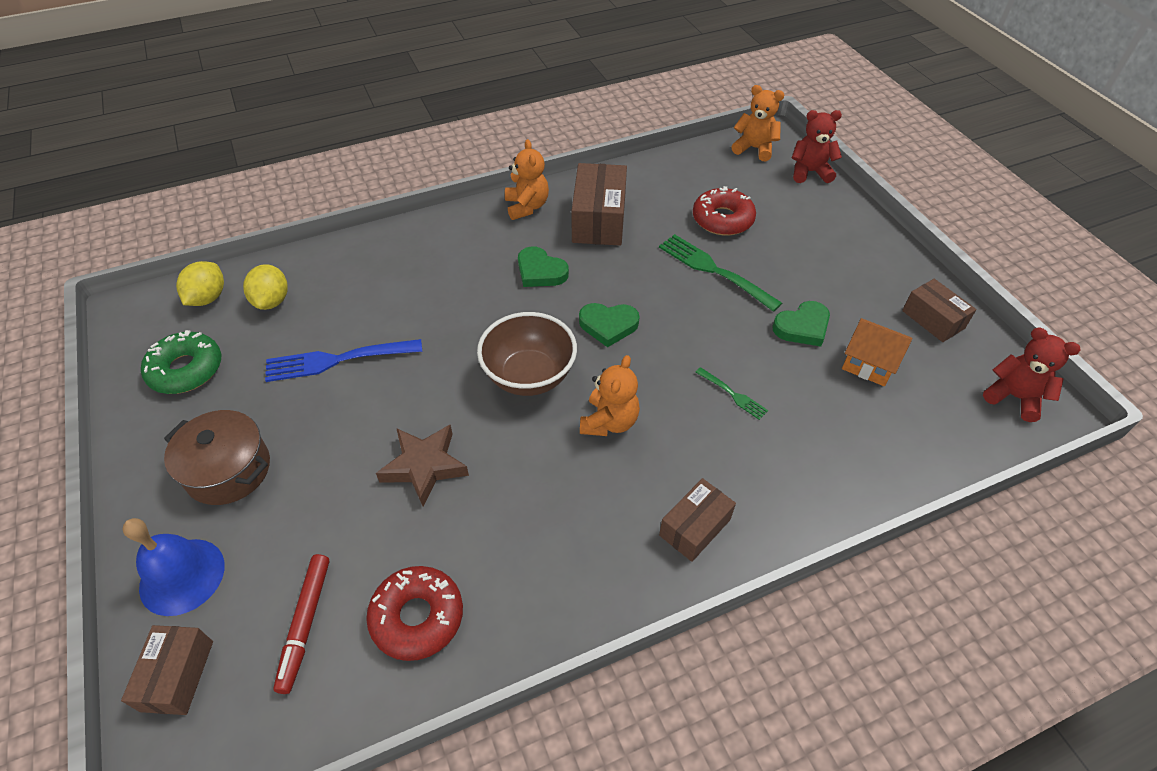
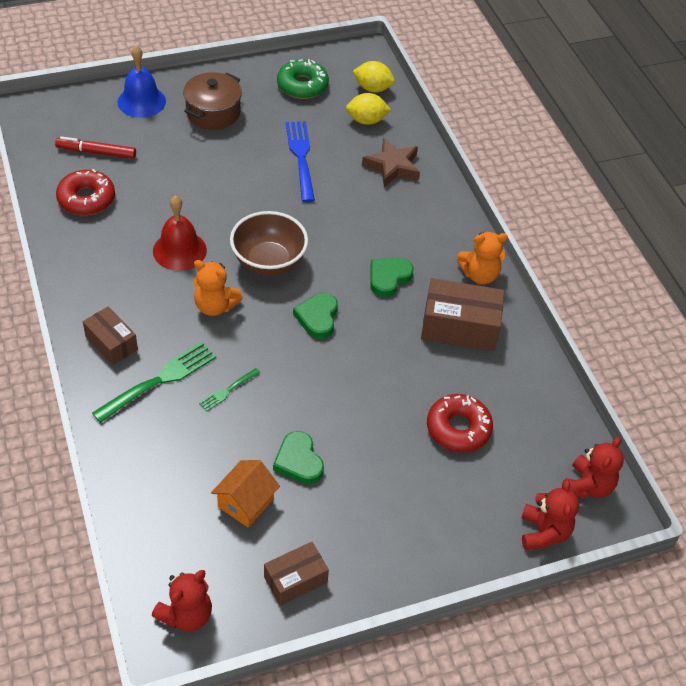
camera: 90 degrees right, 0 degrees up
(177, 675) = (81, 106): brown box -> none
(424, 466) = (196, 203): brown star -> brown star (392, 167)
(518, 473) = (179, 250): none -> red bell
(715, 271) = (381, 407): green fork -> green fork (159, 381)
(754, 148) = (587, 486): orange teddy bear -> red teddy bear

